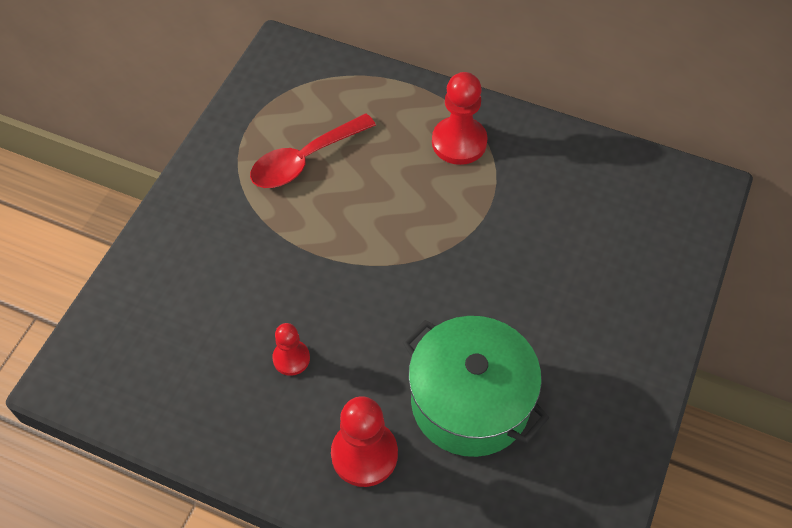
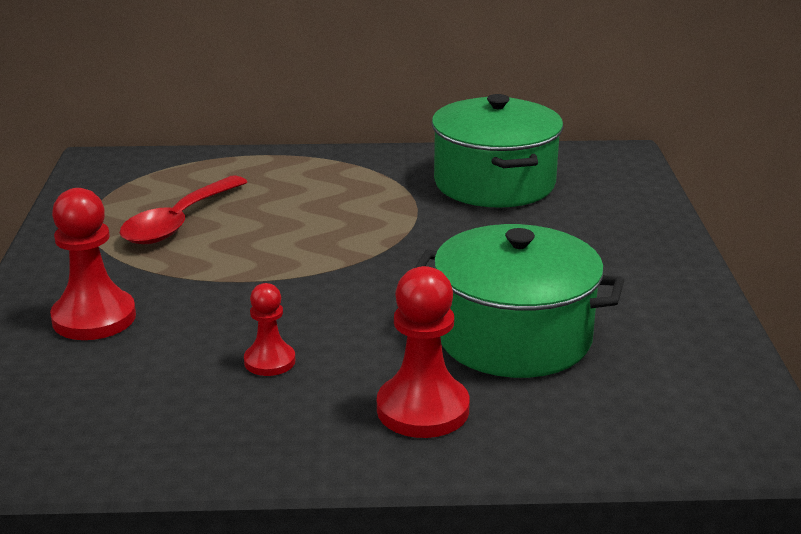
camera: 25 degrees left, 30 degrees down
(459, 142) = (349, 177): red pawn -> red pawn (94, 318)
(570, 194) = (494, 183): none -> green pot

